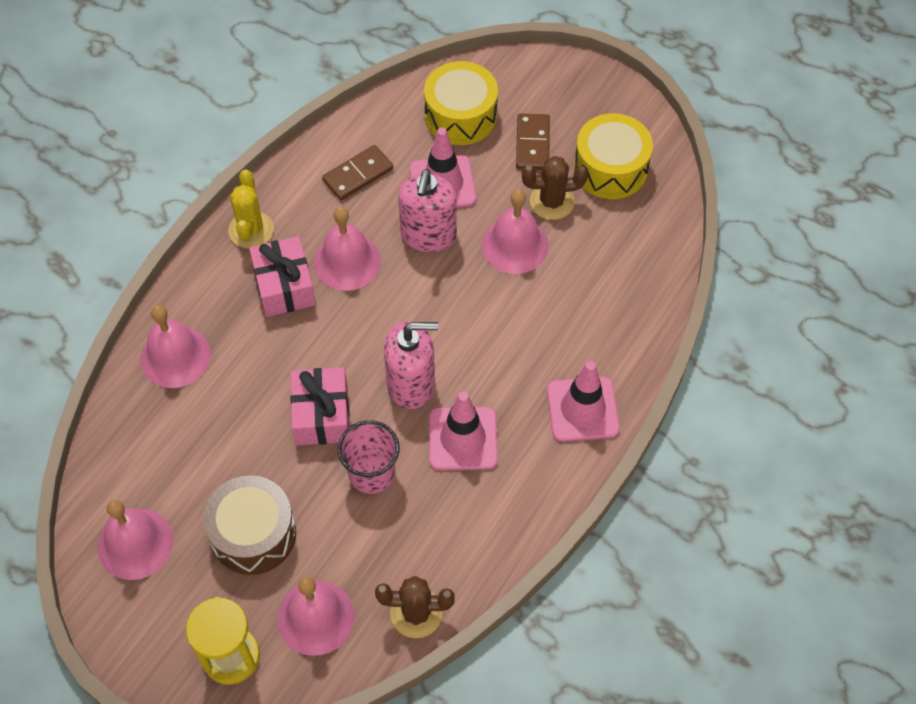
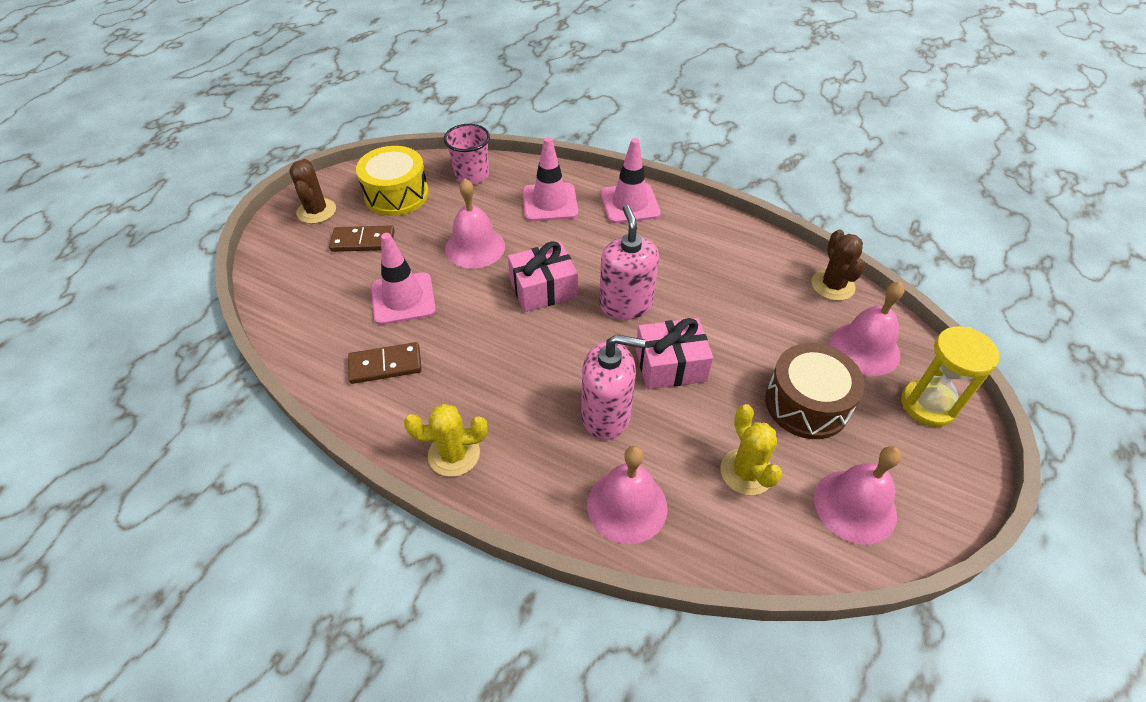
camera: 95 degrees left, 10 degrees down
(188, 459) = (746, 472): none -> yellow cactus
(284, 286) = (527, 413): pink gift -> pink gift (543, 289)
(347, 261) = (495, 363): pink bell -> none
(358, 175) = (385, 365): brown domino -> brown domino turned 60 degrees counterclockwise
(371, 473) = (719, 324): pink cup -> pink cup (472, 175)
(428, 235) = (463, 305): pink soap dispenser -> pink soap dispenser (606, 415)
(460, 116) = (321, 291): yellow drum -> none
(462, 439) = (671, 268): pink traffic cone -> pink traffic cone (550, 202)
(552, 202) = (429, 227): brown cactus -> brown cactus (316, 211)

